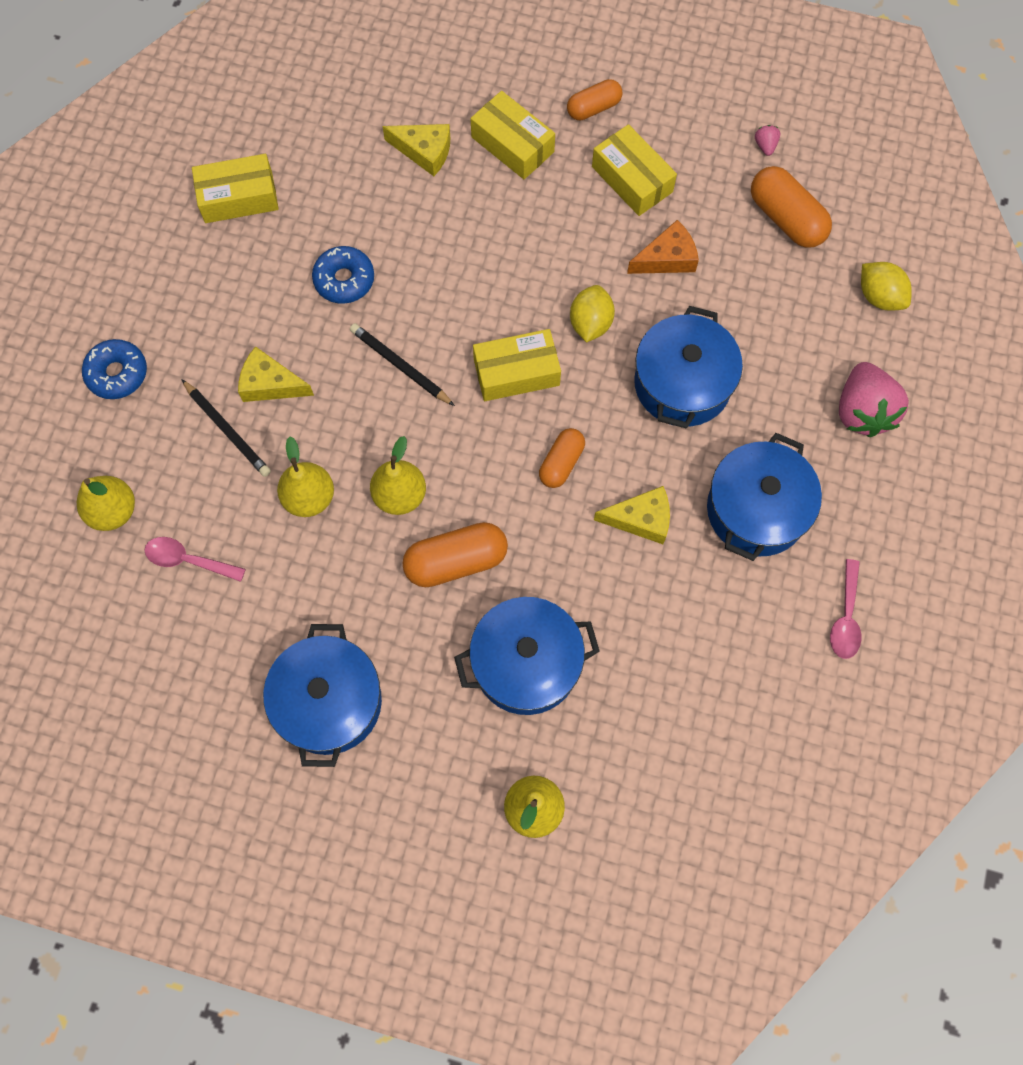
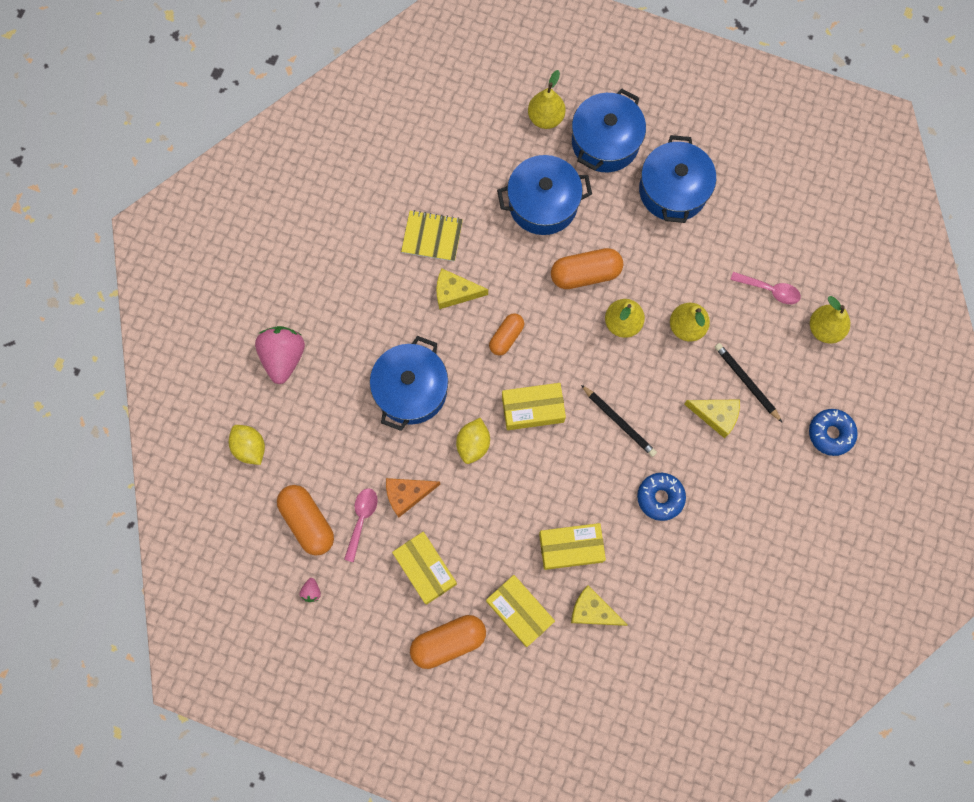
camera: 175 degrees left, 5 degrees up
(238, 197) = (745, 580): yellow box -> yellow box (571, 547)
(593, 108) = (448, 642): orange capsule -> orange capsule, size x1.57
(685, 598) = (432, 237): none -> yellow notebook
(756, 510) = (373, 292): blue pot -> blue pot (605, 142)
(845, 617) = (327, 215): pink spoon -> pink spoon (361, 519)

